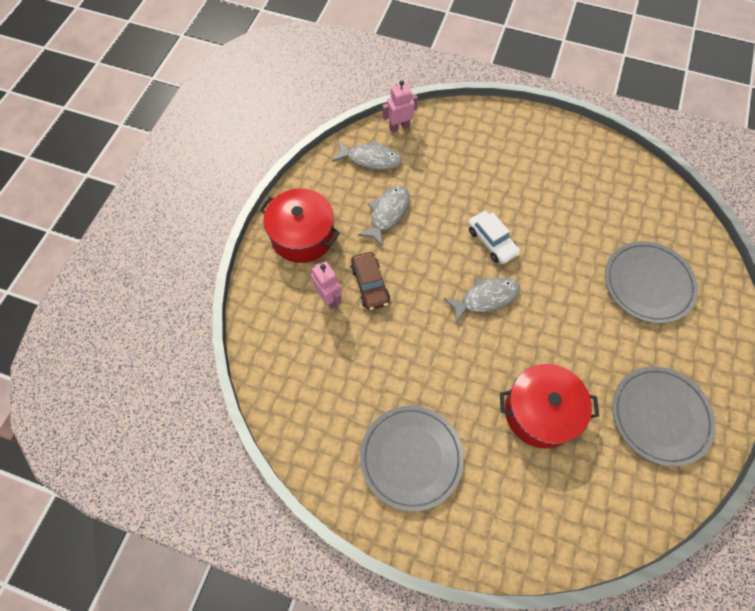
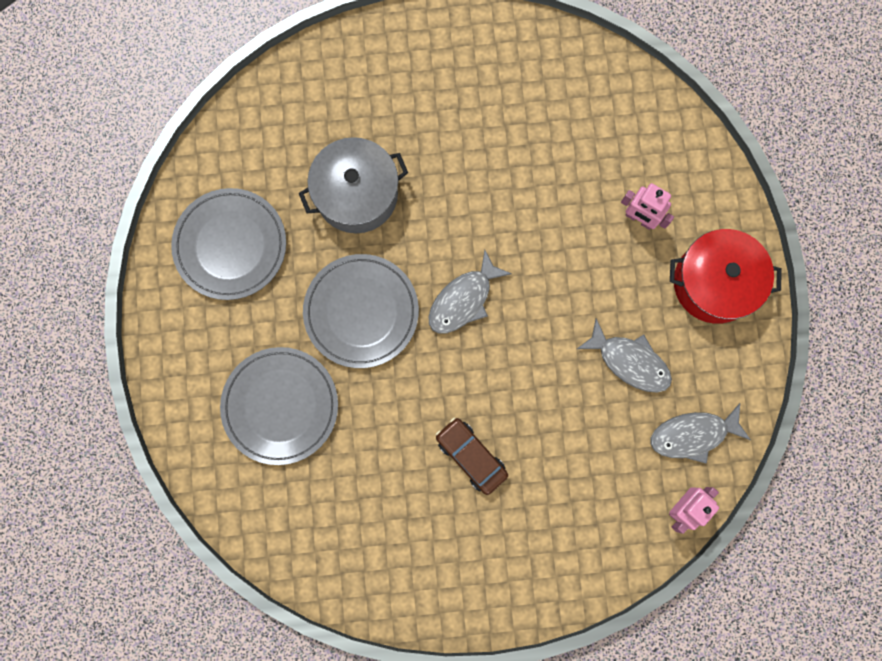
camera: 155 degrees right, 15 degrees up
(370, 285) = (602, 256): brown car -> brown car (471, 456)
(387, 213) = (629, 361): grey fish -> grey fish turned 60 degrees counterclockwise
(411, 457) = (468, 91): grey plate -> grey plate (361, 312)
(492, 242) = (485, 379): white car -> none
(540, 412) = (356, 194): red pot -> grey pot

